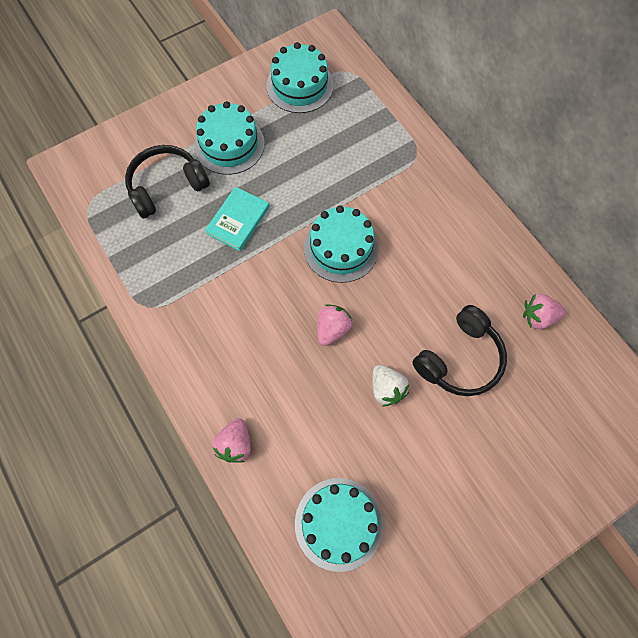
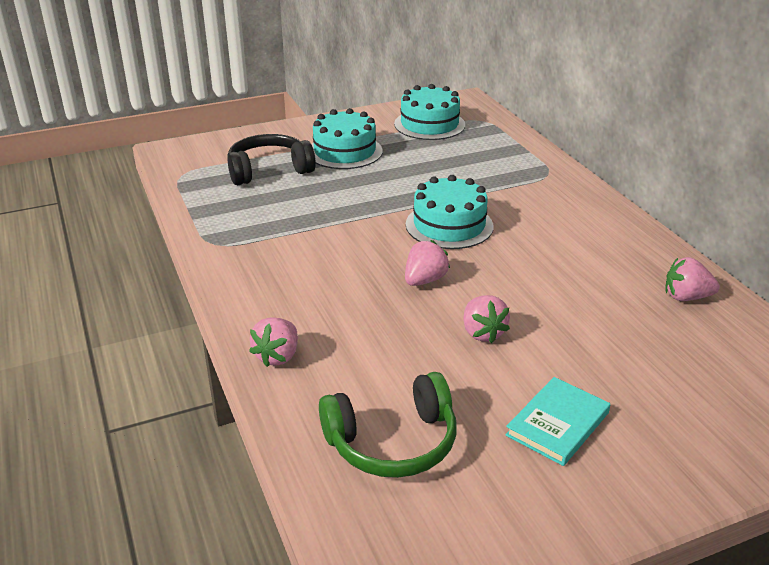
camera: 10 degrees right, 35 degrees down
(238, 220) = (338, 197): turquoise book -> turquoise book (557, 424)
(339, 523) = (392, 442): turquoise cake -> green headphones
(386, 389) = (482, 333): white strawberry -> pink strawberry
(460, 359) = (581, 319): black headphones -> none

